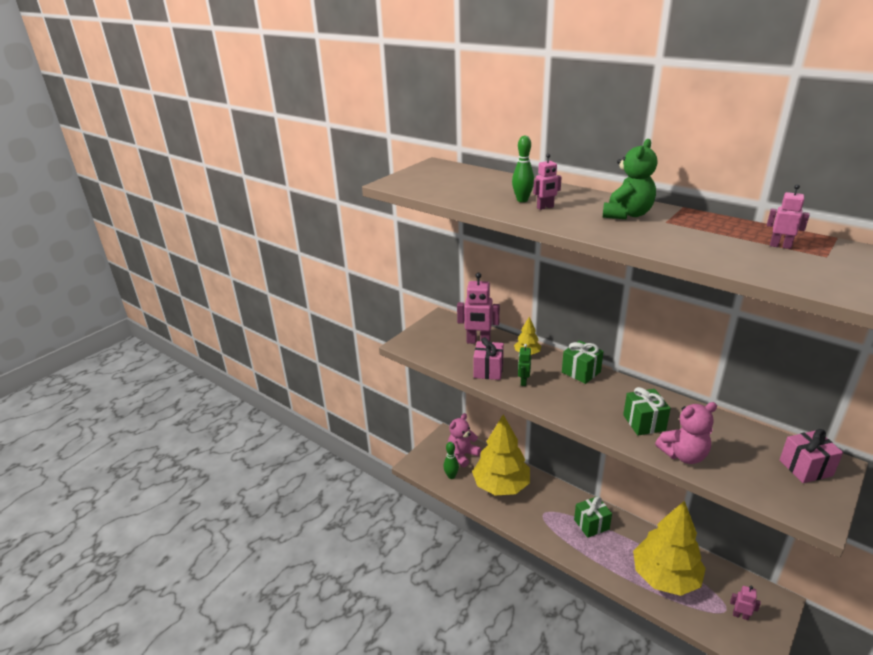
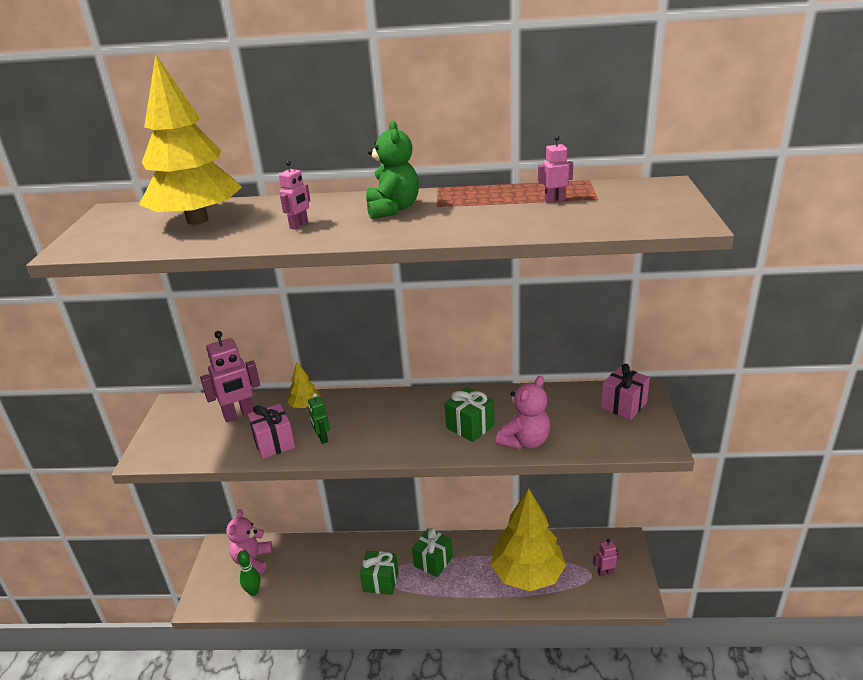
camera: 35 degrees left, 0 degrees up
(501, 485) = (317, 571): yellow tree -> yellow tree (198, 220)
(522, 200) = (264, 224): green bowling pin -> none
(581, 372) = (376, 402): green gift -> green gift (381, 581)

